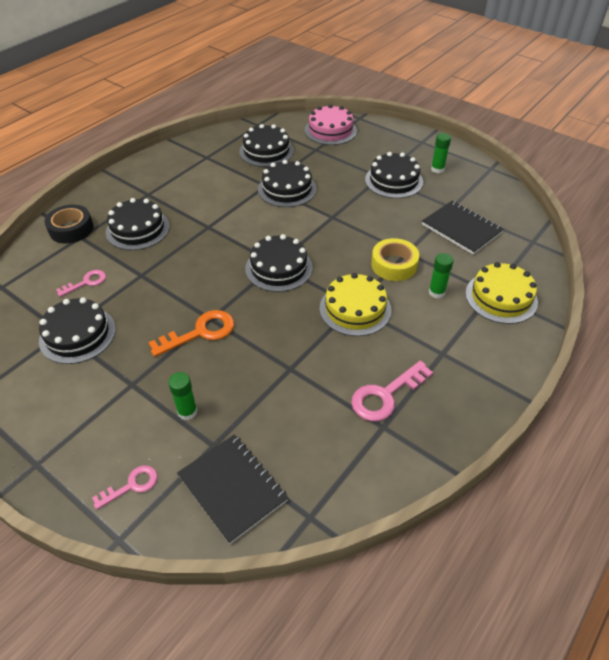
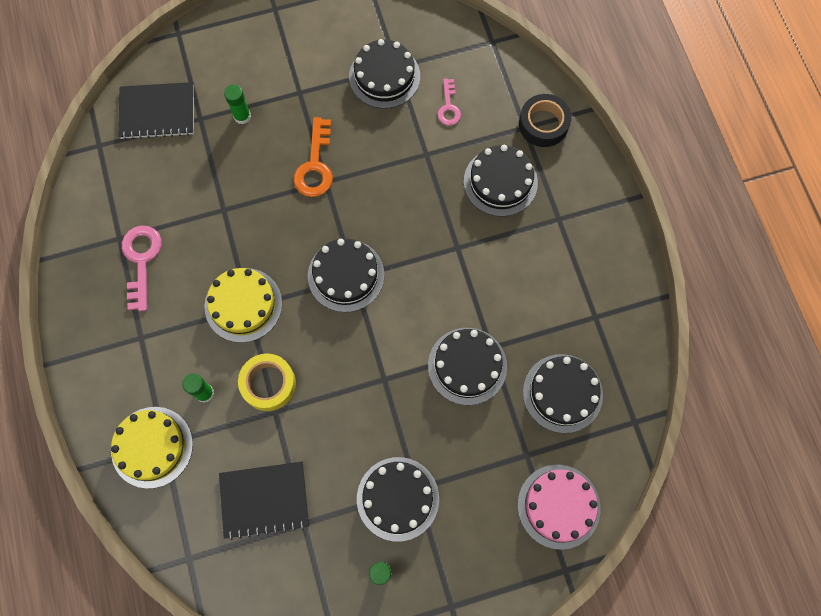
camera: 125 degrees right, 25 degrees up
(131, 485) = (210, 55): pink key -> none

